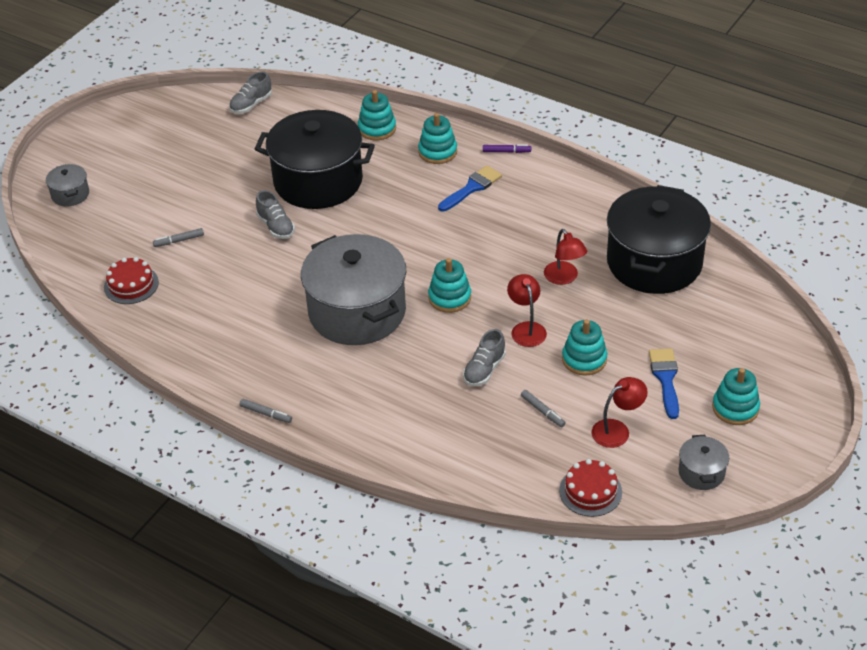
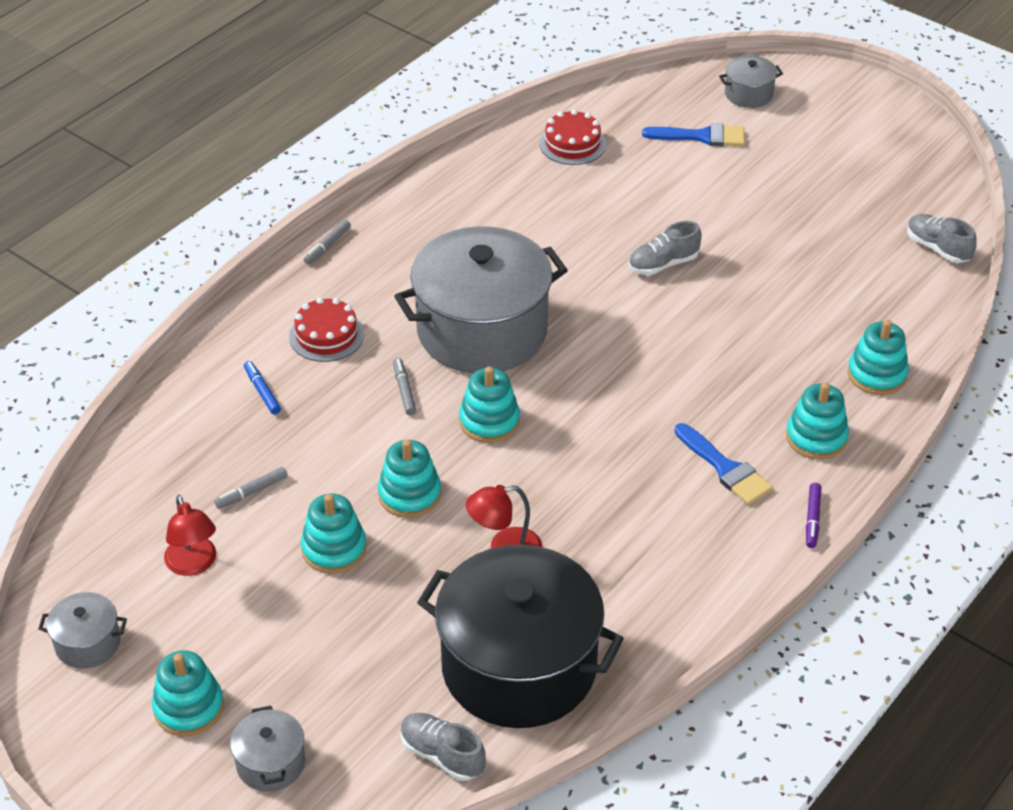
camera: 95 degrees right, 0 degrees up
(179, 241) = (647, 181): grey marker -> grey marker (404, 390)
(318, 181) = (756, 307): black pot -> none
(439, 424) = (262, 391): none -> blue marker
(484, 370) = (343, 442): grey shoe -> grey shoe (442, 755)
(526, 329) = (409, 494): red lamp -> turquoise stacking toy
(590, 491) = (102, 521): red cake -> red cake (326, 335)
(665, 379) = (270, 635): blue brush -> blue brush (701, 136)
(762, 361) = (271, 763): none -> grey pot

